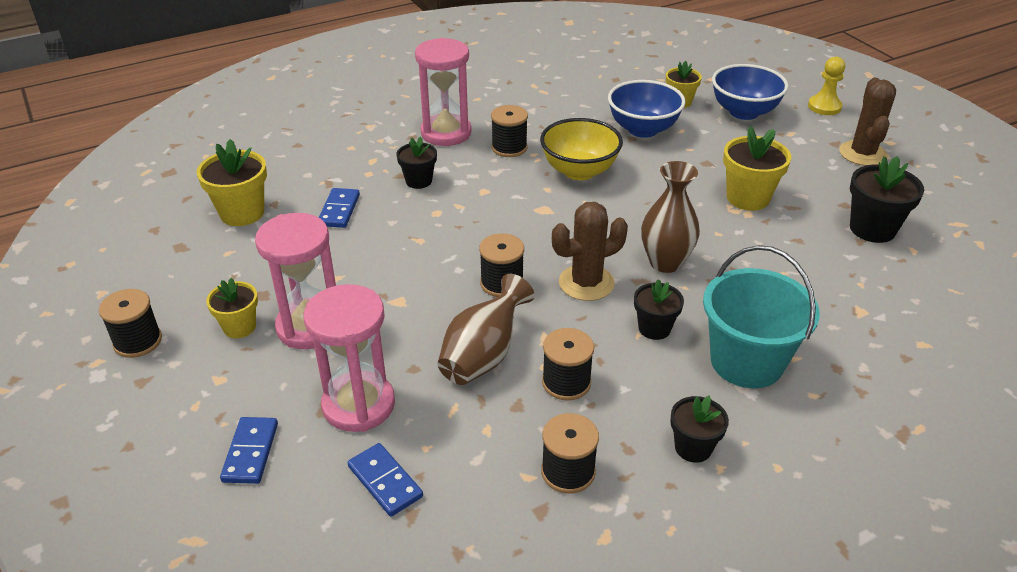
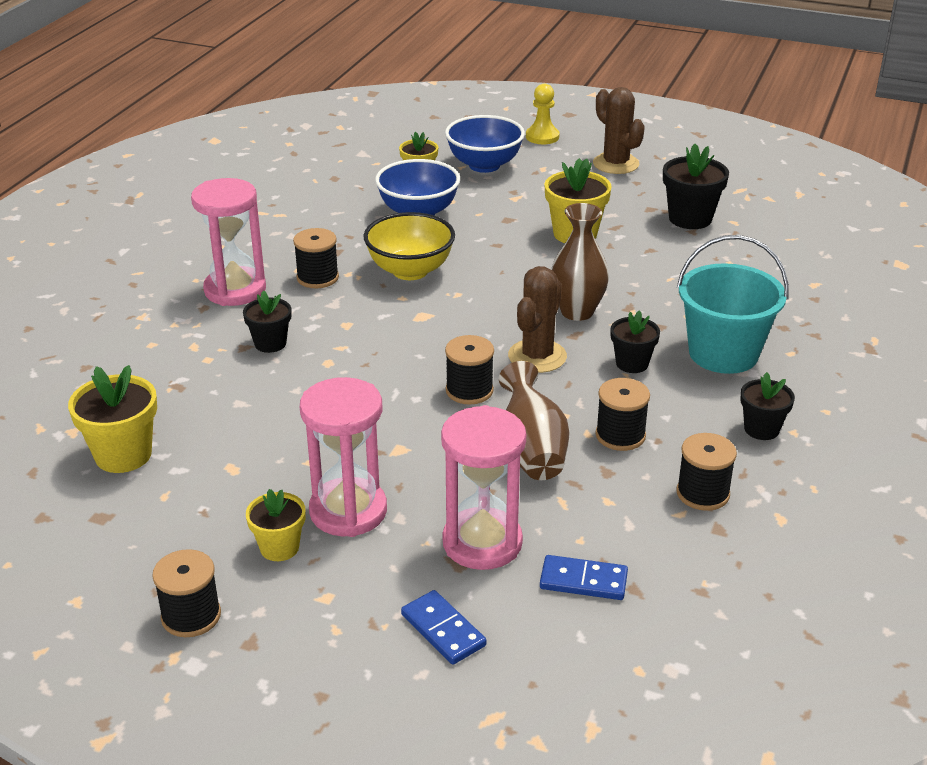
camera: 40 degrees left, 5 degrees down
(339, 210) = (227, 404): blue domino -> none

